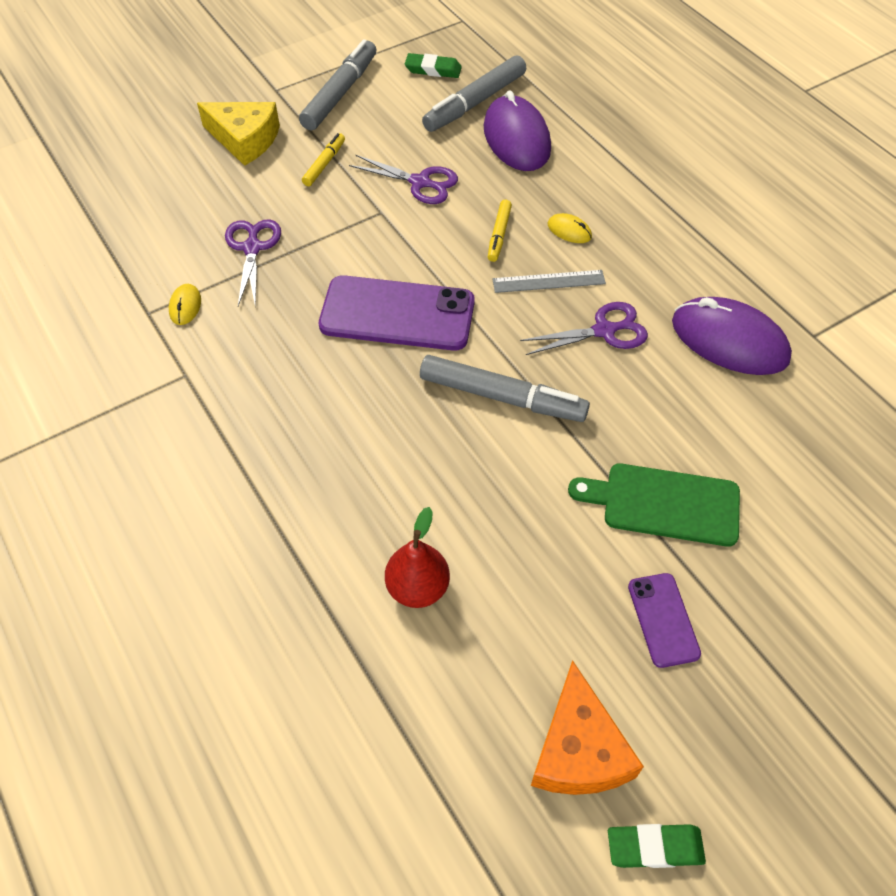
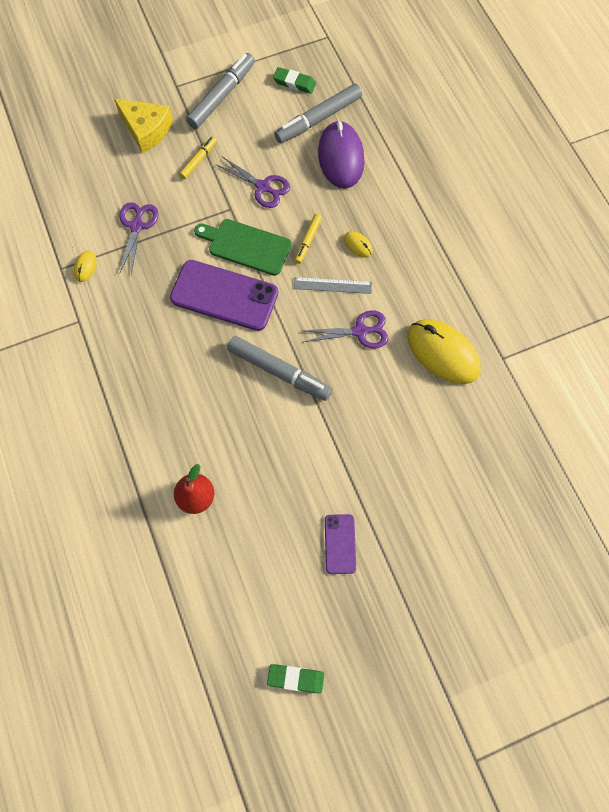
camera: 10 degrees right, 15 degrees up
(578, 749) = (267, 614): orange cheese -> none
(664, 504) = (363, 466): green cutting board -> green cutting board (246, 246)
(729, 340) = (443, 353): purple mouse -> yellow mouse

